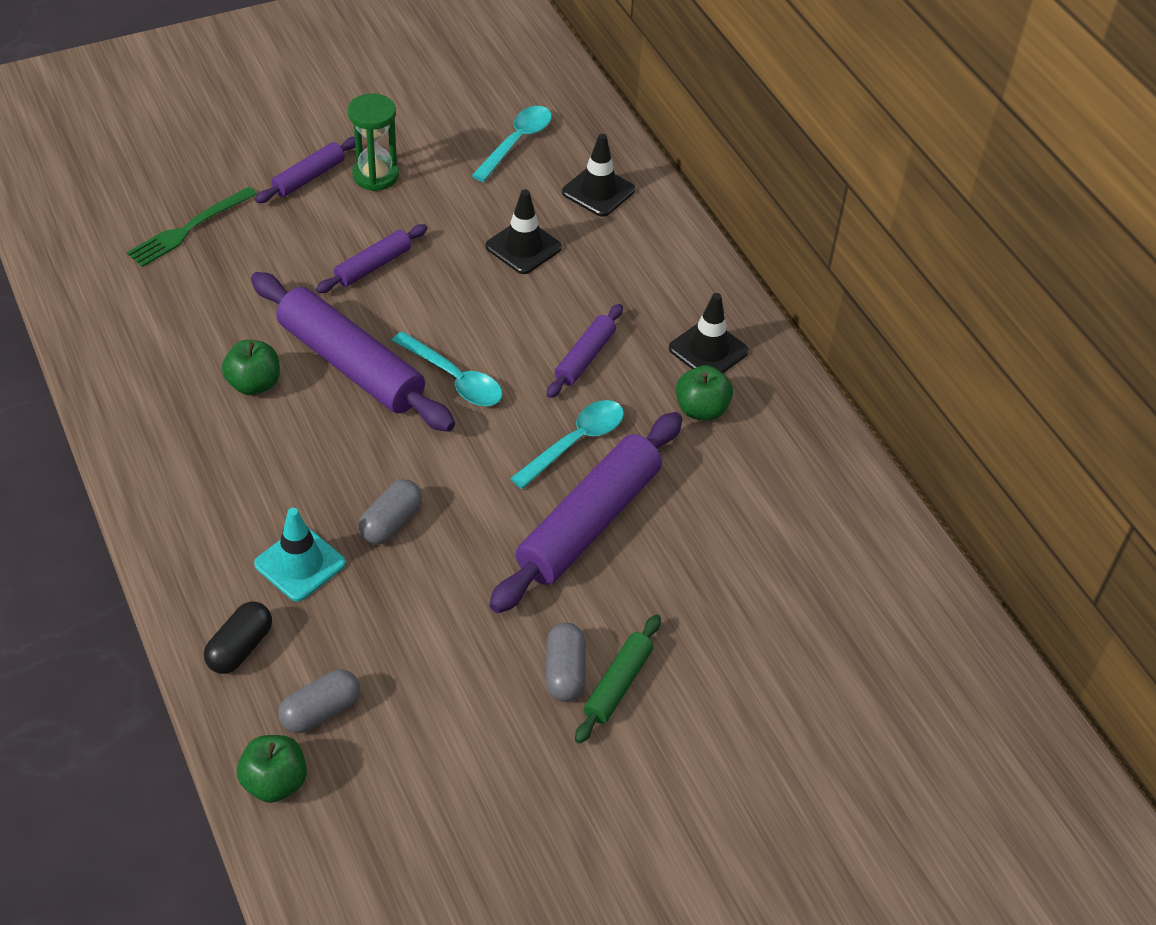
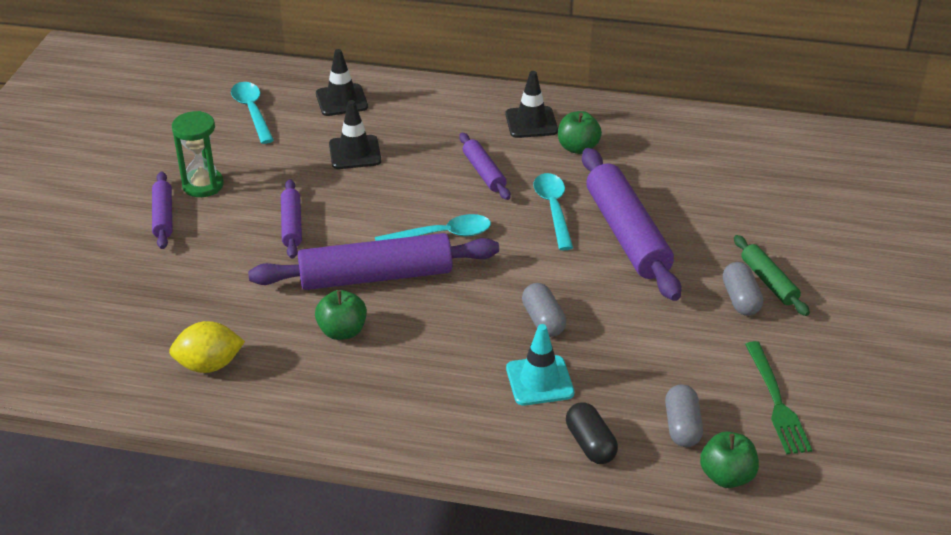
camera: 50 degrees left, 10 degrees down
(140, 322) = (209, 365): none -> yellow lemon
(189, 228) = (140, 297): green fork -> green fork (776, 401)
(565, 672) = (740, 299): grey capsule -> grey capsule turned 45 degrees clockwise

